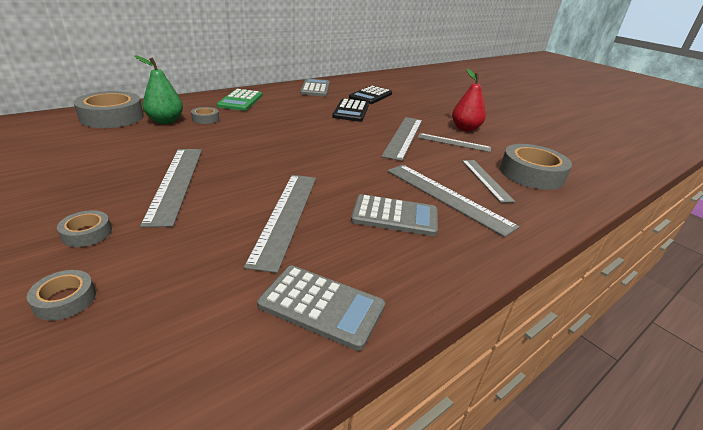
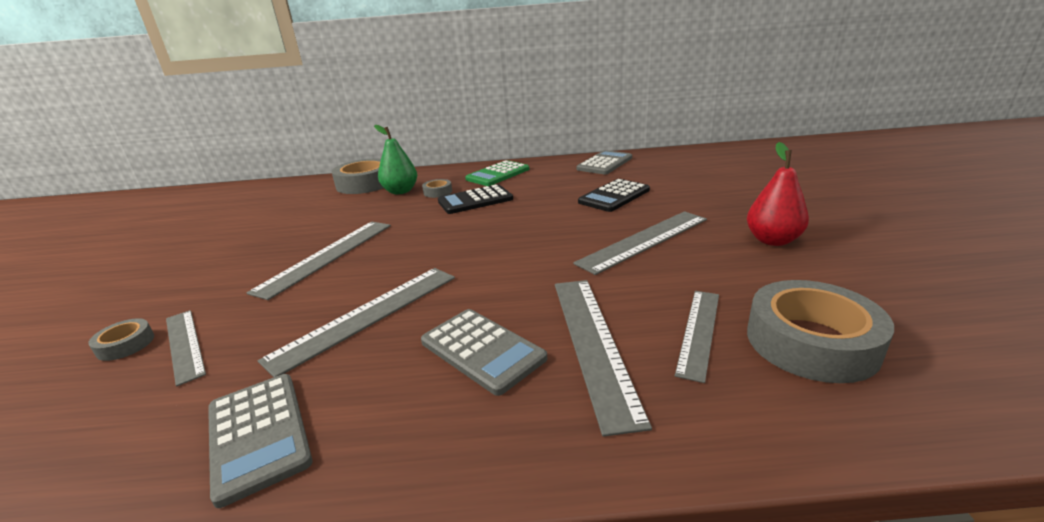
camera: 40 degrees right, 5 degrees down
(87, 233) = (210, 290): grey tape -> none
(371, 96) = (671, 177): black calculator -> black calculator (475, 200)
(453, 142) = (719, 260): grey ruler -> grey ruler (184, 344)

